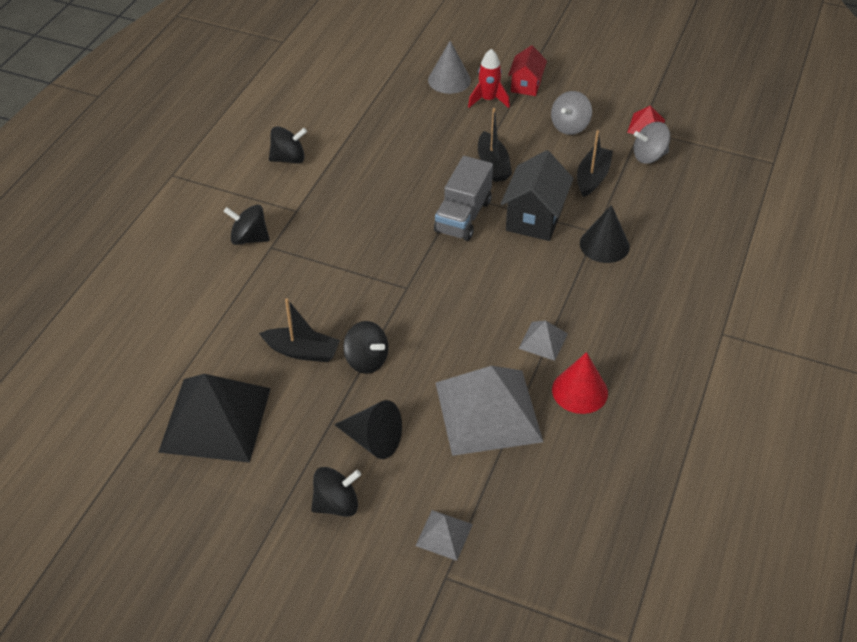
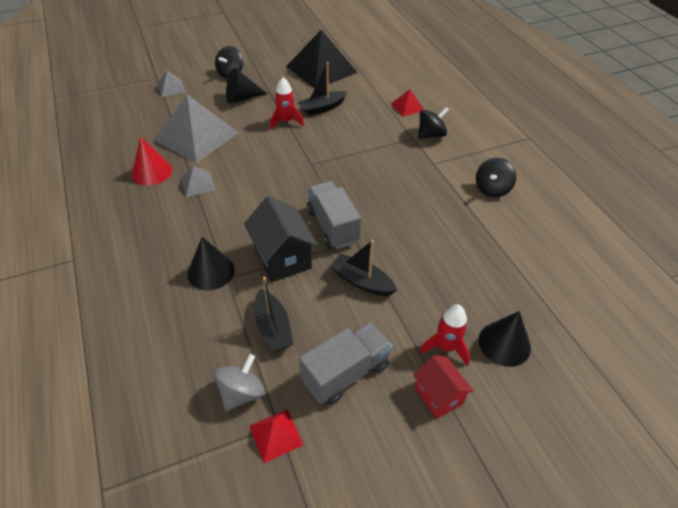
camera: 135 degrees right, 0 degrees up
(214, 286) = (407, 106): none -> red pyramid
(366, 360) = (286, 122): black spinning top -> red rocket
(449, 80) = (504, 343): grey cone -> black cone
(570, 126) = (346, 373): grey spinning top -> grey truck

